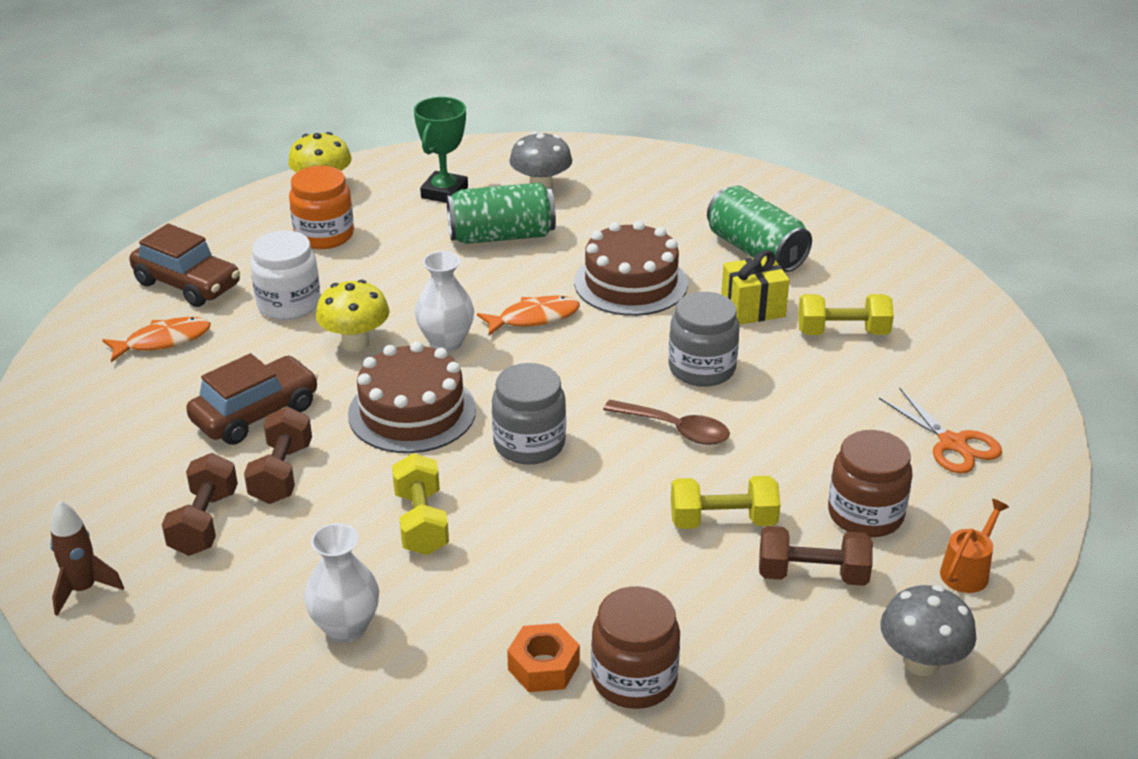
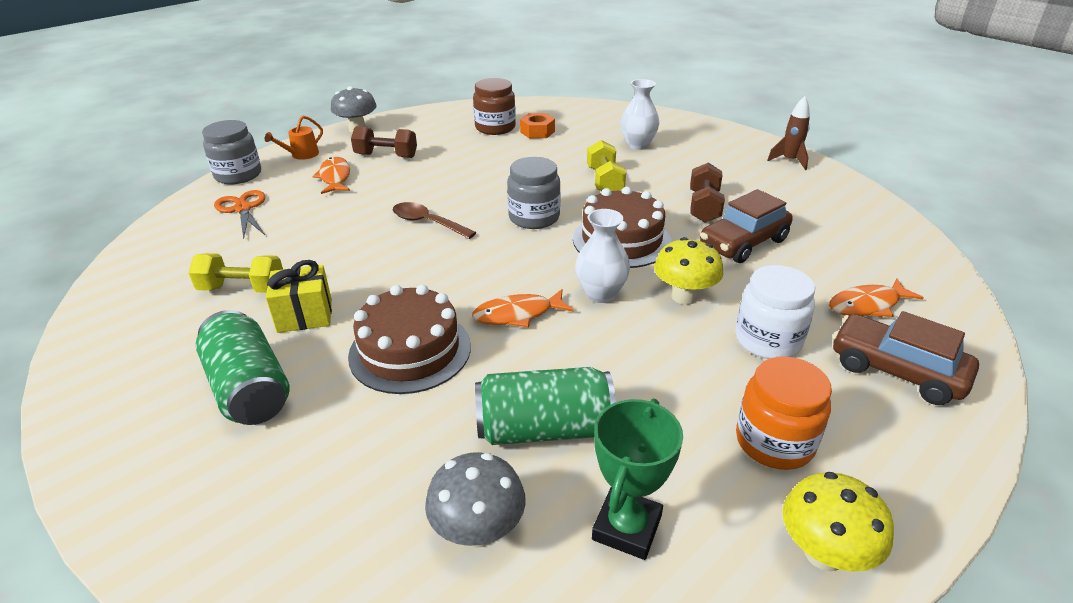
camera: 175 degrees left, 0 degrees up
(204, 522) = (740, 185): brown dumbbell -> none
(702, 369) = (385, 263): grey jar -> grey jar (238, 175)
(723, 521) = (422, 177): yellow dumbbell -> none
(865, 514) = (335, 177): brown jar -> orange fish

